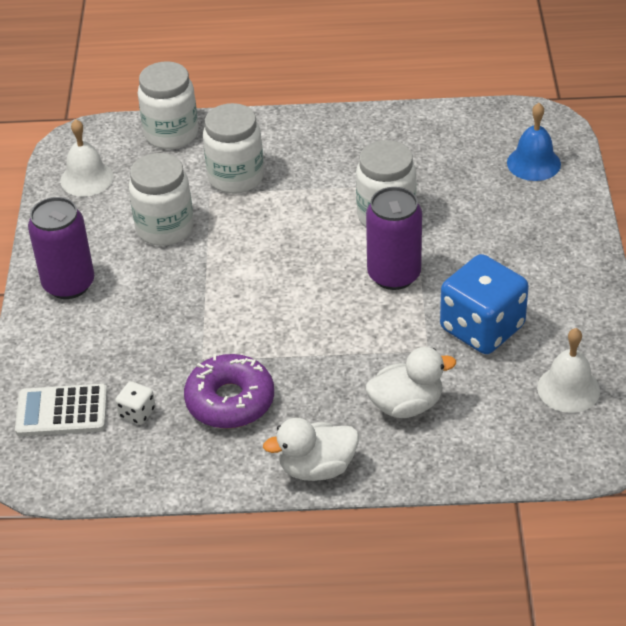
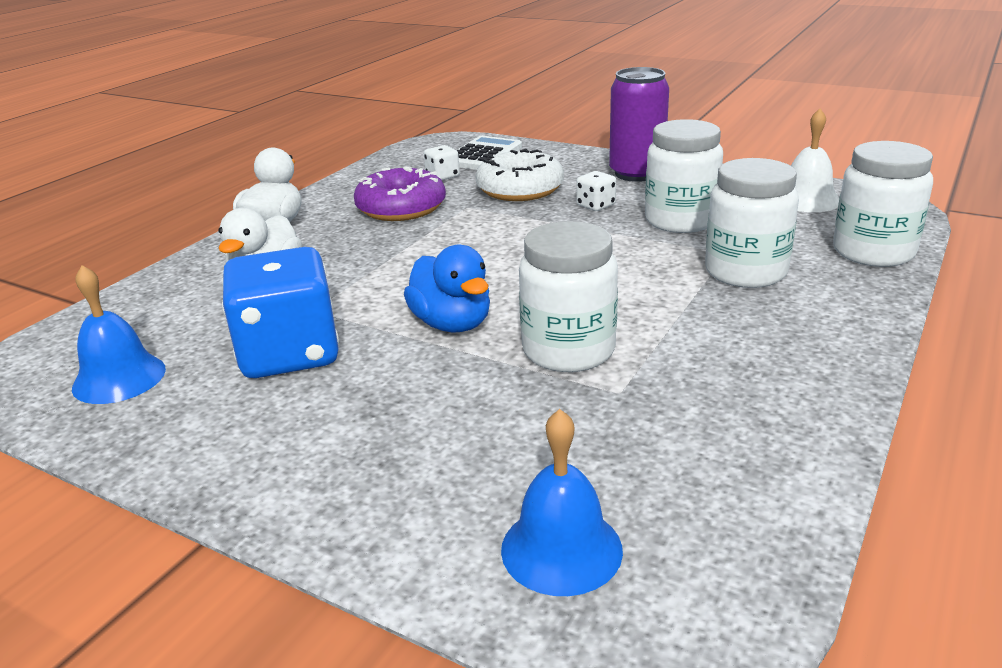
camera: 120 degrees right, 15 degrees down
(144, 343) = (520, 189): none -> white donut
(158, 282) = (595, 205): none -> white dice
(394, 275) = (452, 324): purple can -> blue duck
(568, 389) = (119, 378): white bell -> blue bell

